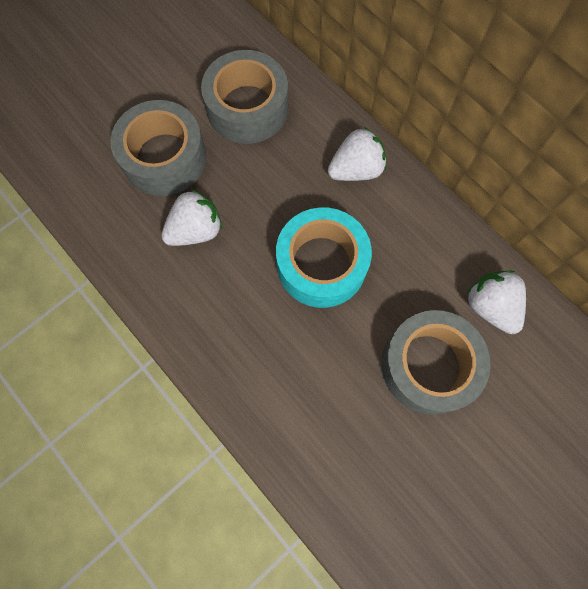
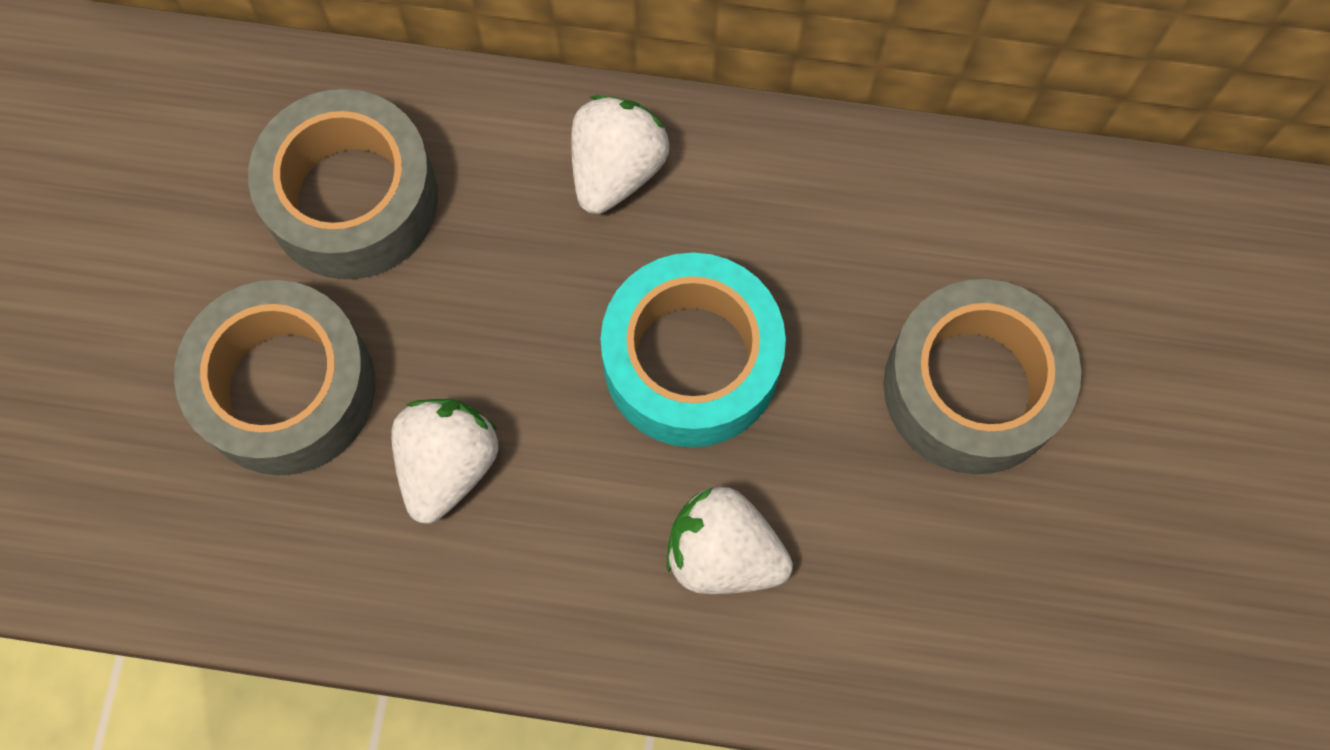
camera: 40 degrees left, 0 degrees up
(490, 307) = (986, 229): white strawberry -> white strawberry (723, 554)

